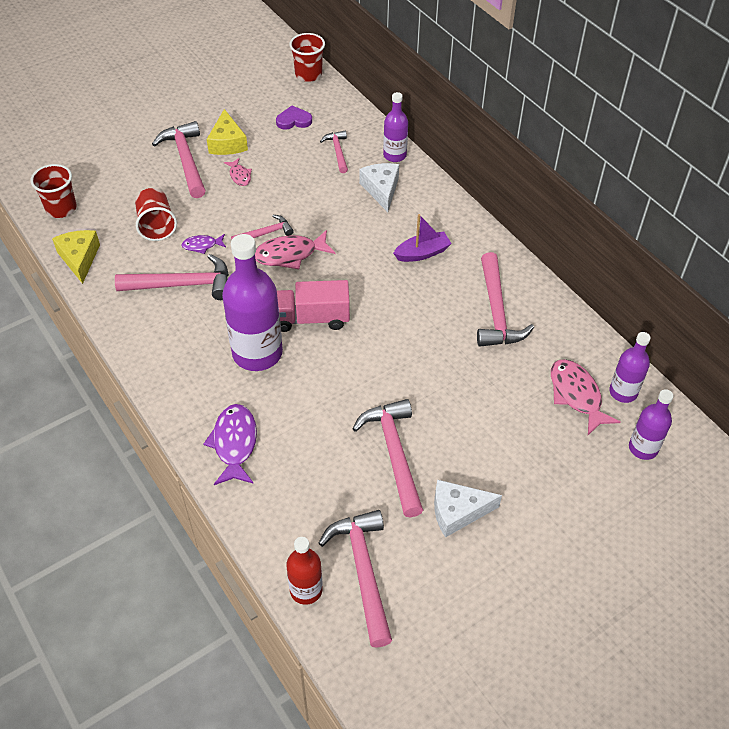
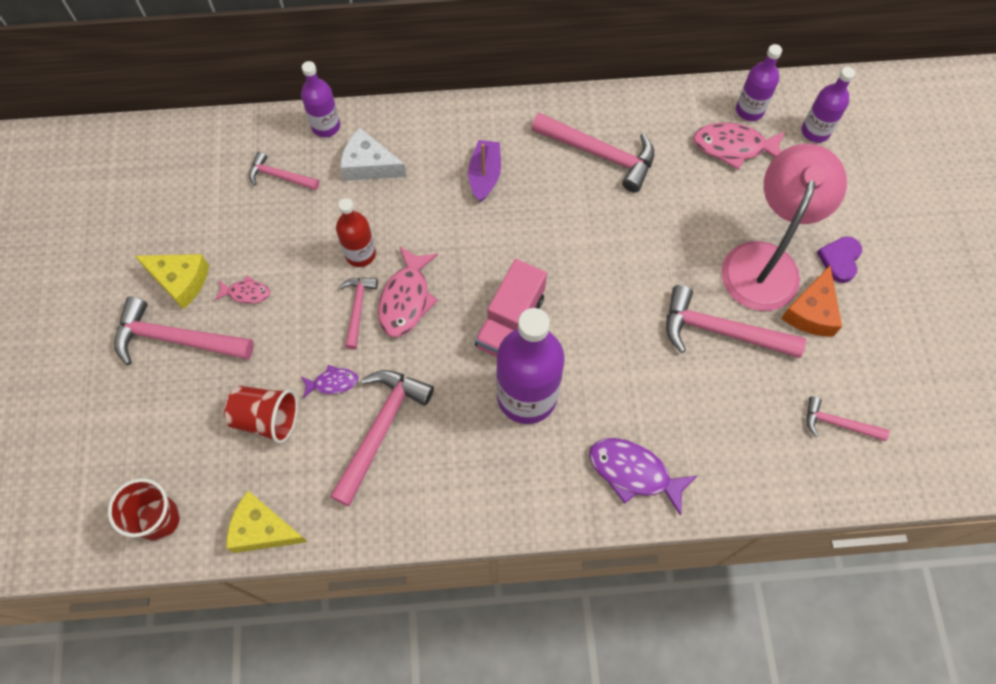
camera: 60 degrees left, 15 degrees up
(202, 245) = (332, 383): purple fish -> purple fish turned 120 degrees counterclockwise
(294, 120) = (195, 194): purple heart -> purple heart (840, 260)
(306, 590) = (835, 484): red bottle -> red bottle (360, 254)
(308, 74) = (126, 141): red cup -> none
(363, 571) = (838, 423): pink hammer -> pink hammer, size x0.56
(458, 512) = (811, 311): white cheese -> orange cheese
(482, 459) = (764, 261): none -> pink lamp

